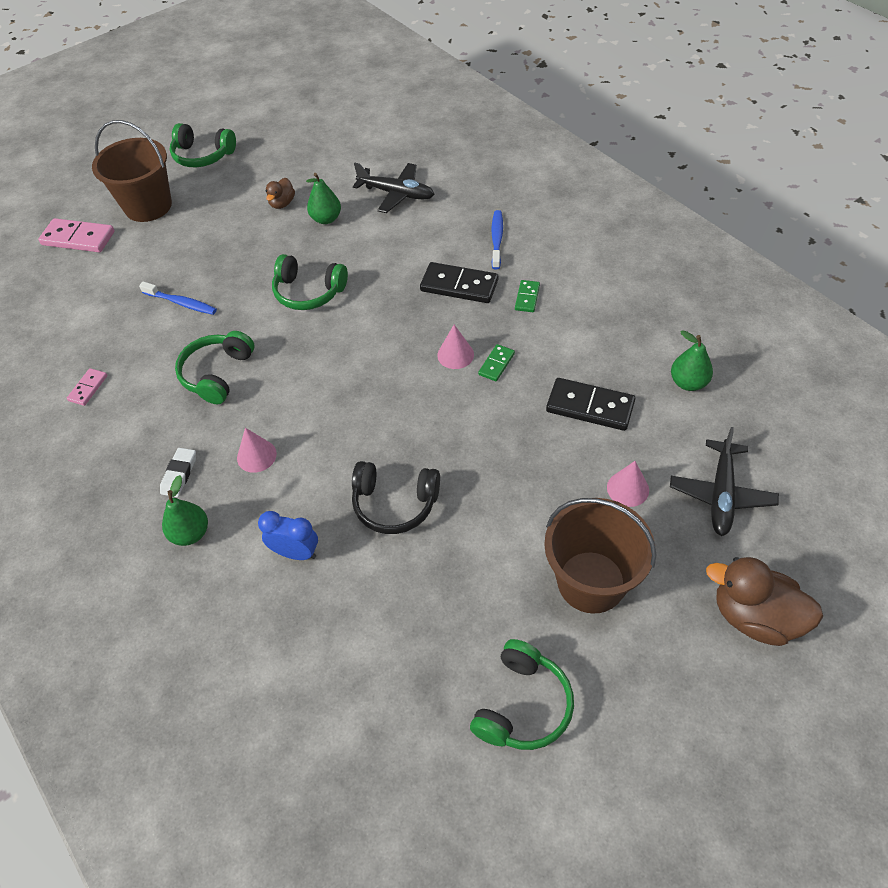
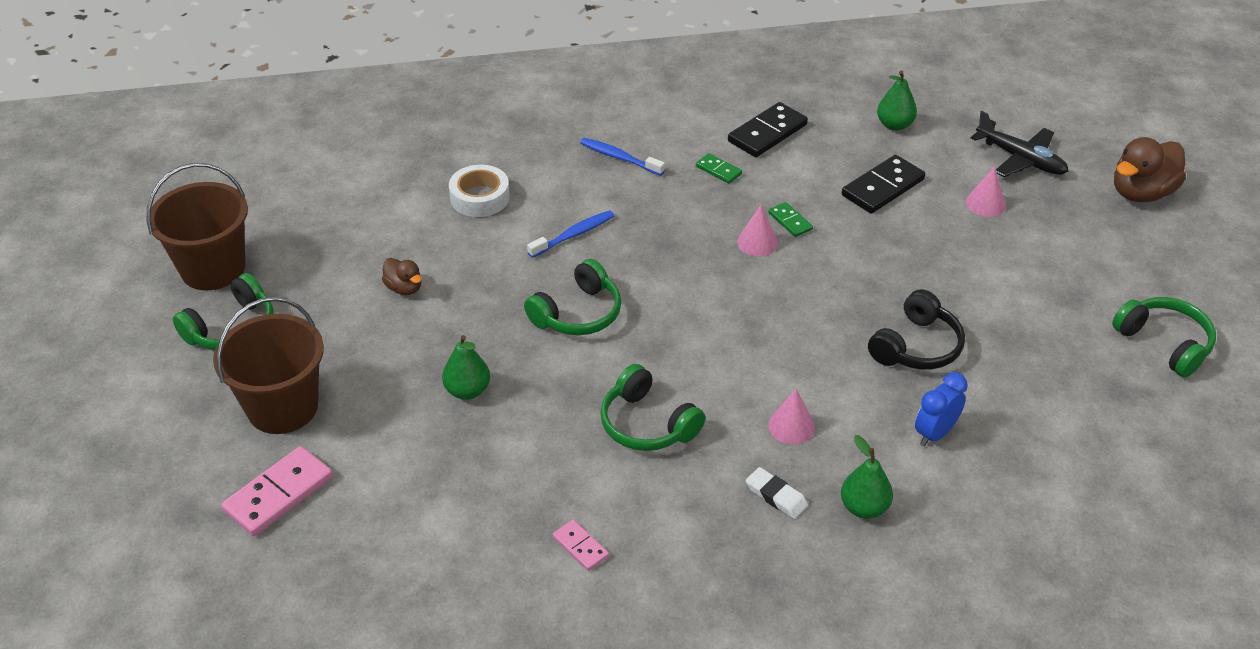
camera: 65 degrees left, 10 degrees down
(181, 303) = (502, 423): blue toothbrush -> blue toothbrush (574, 235)
(326, 219) = (468, 262): green pear -> green pear (467, 390)
(397, 194) = (480, 197): black plane -> white tape
(459, 286) = (664, 206): black domino -> black domino (767, 133)
(591, 582) = (1067, 261): brown bucket -> brown bucket (213, 268)

